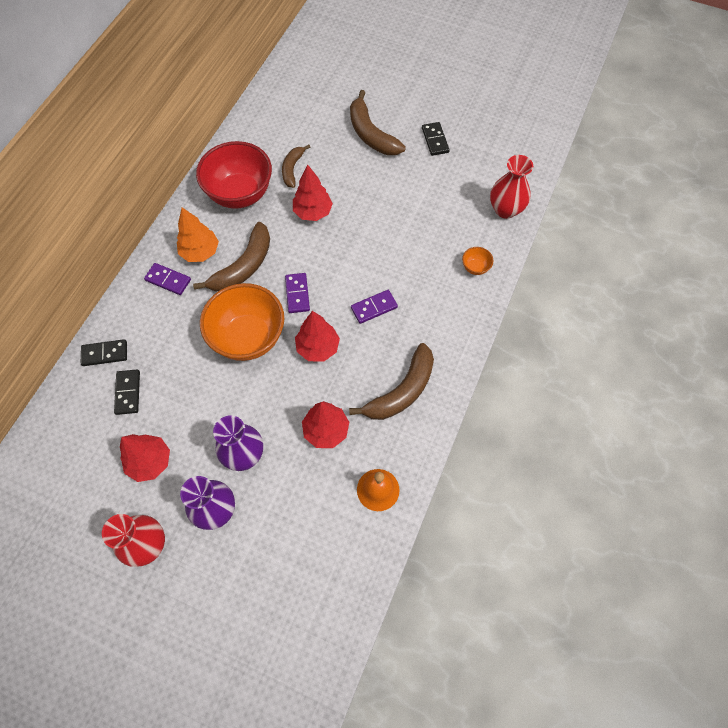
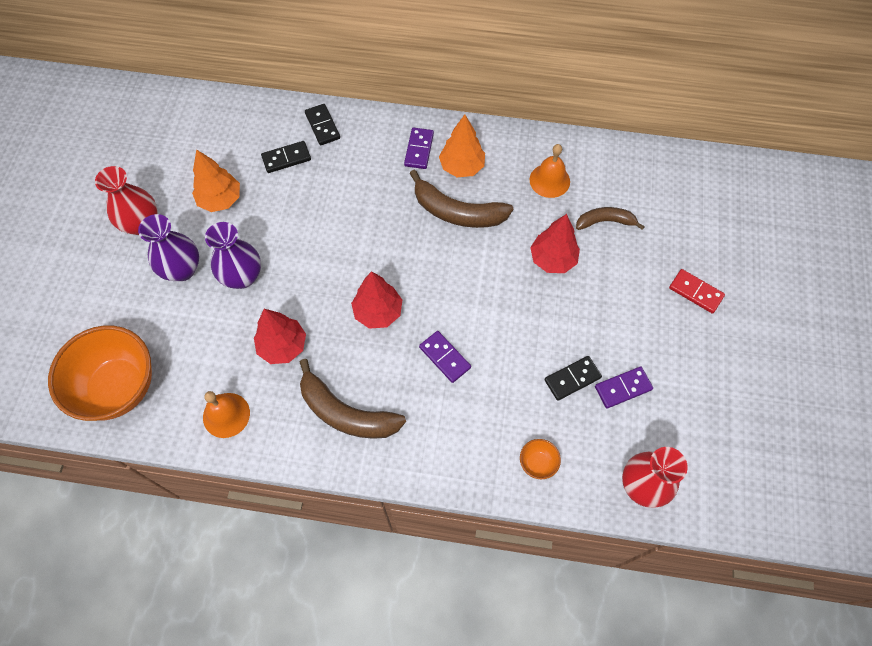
camera: 75 degrees right, 0 degrees up
(150, 462) = (220, 200): red tree -> orange tree
(240, 194) = (549, 180): red bowl -> orange bell
(248, 338) = (372, 242): orange bowl -> orange bowl (118, 387)
(297, 294) = (439, 273): purple domino -> purple domino (623, 388)
(371, 134) = (695, 292): brown banana -> red domino
(435, 140) = (720, 371): black domino -> black domino (572, 379)

